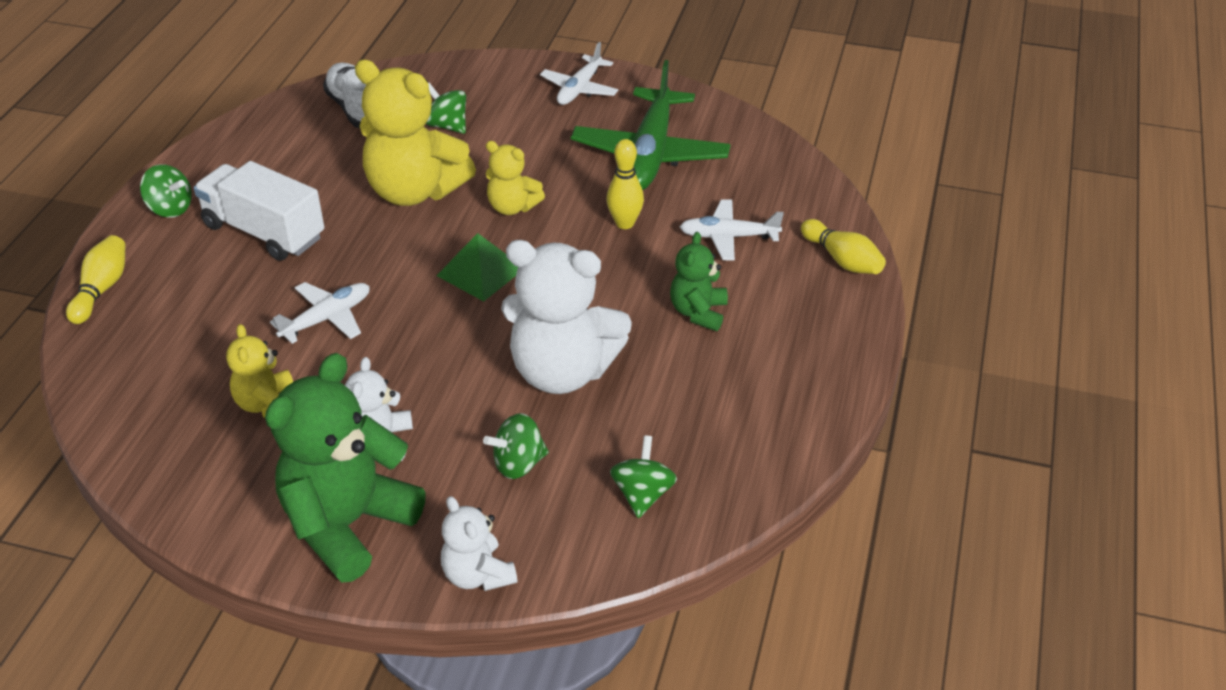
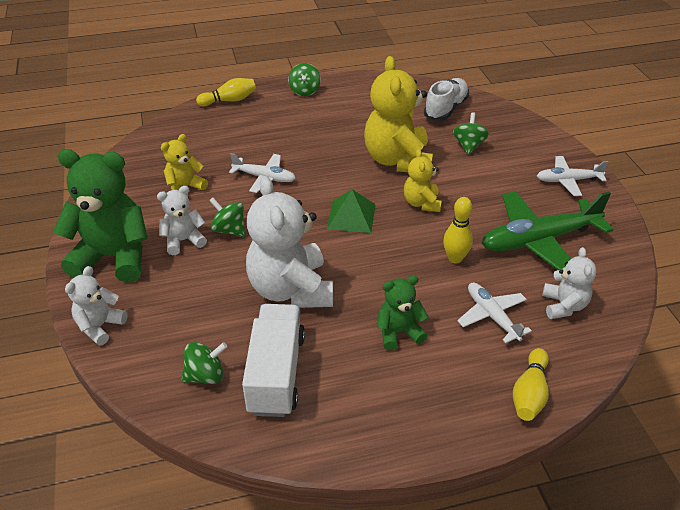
camera: 60 degrees right, 0 degrees up
(264, 232) = (314, 126): white truck -> white truck (276, 373)
(518, 464) = (198, 304): green spinning top -> green spinning top (229, 230)
(752, 184) = (563, 306): none -> white teddy bear

